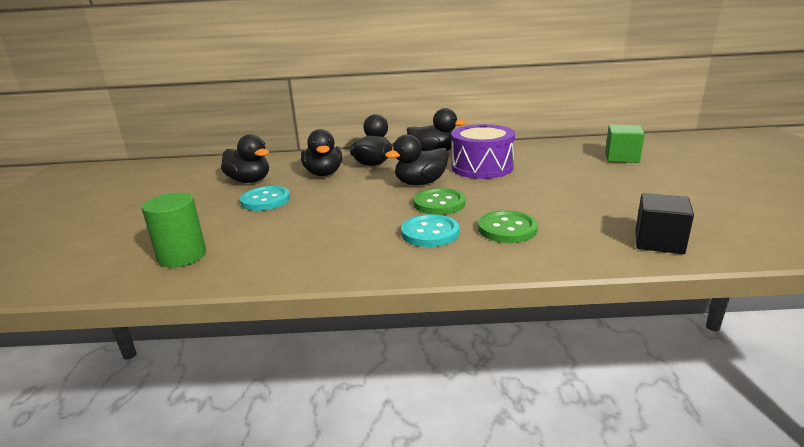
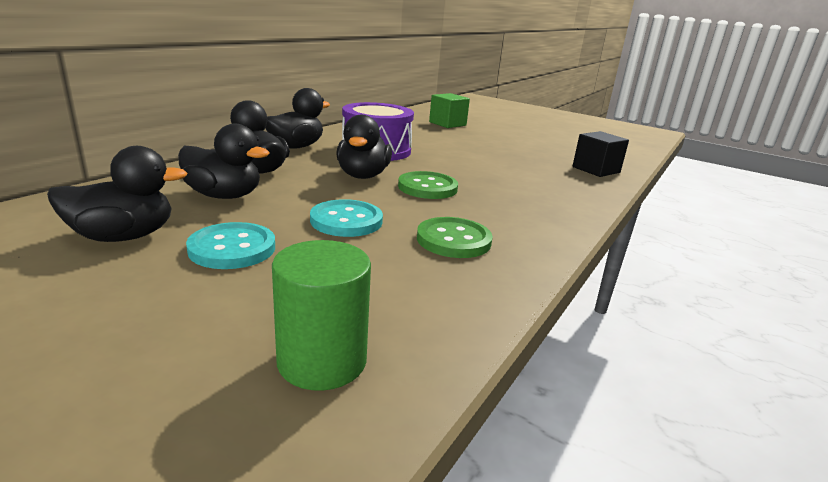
camera: 60 degrees left, 0 degrees up
(430, 233) = (486, 211): turquoise button -> turquoise button (346, 221)
(507, 229) = (520, 189): green button -> green button (453, 240)

